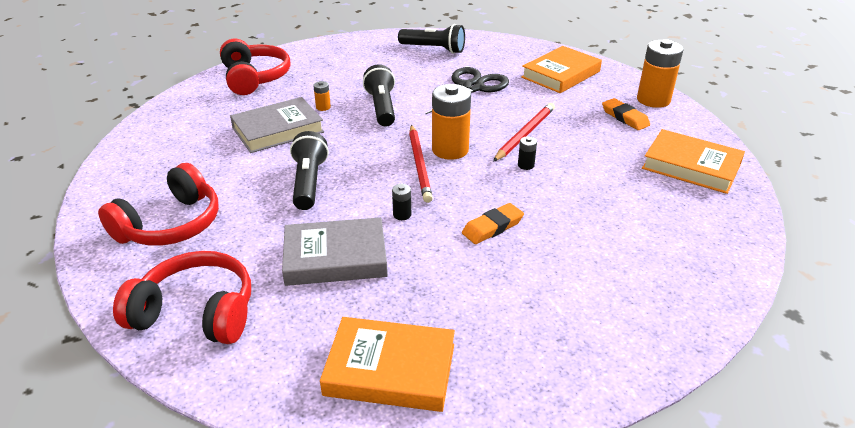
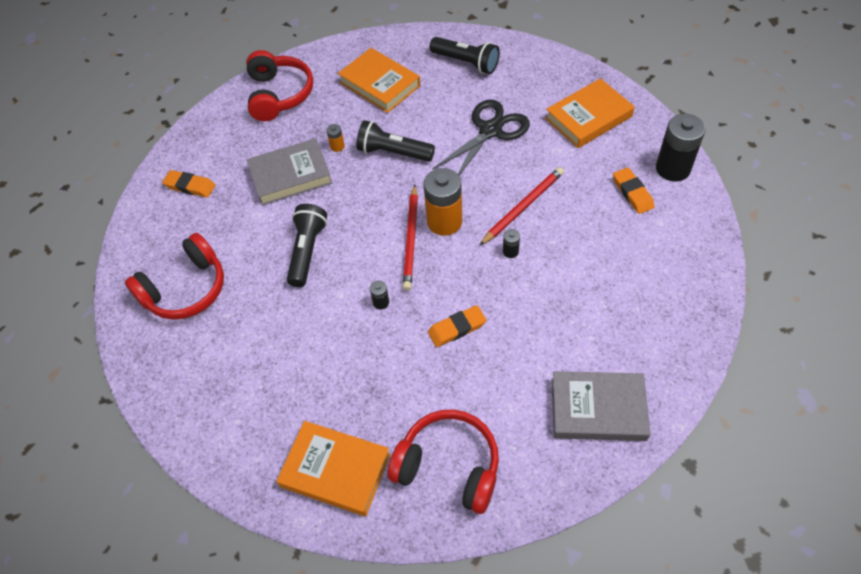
camera: 15 degrees right, 20 degrees up
(167, 145) = (190, 186): none -> orange eraser
(196, 313) = (197, 390): red headphones -> red headphones (448, 466)
(335, 257) = (315, 346): grey book -> grey book (598, 409)
(382, 107) = (393, 152): black flashlight -> black flashlight turned 75 degrees counterclockwise
(653, 100) = (673, 168): orange battery -> black battery
(691, 166) = (672, 272): orange book -> orange book (379, 84)

